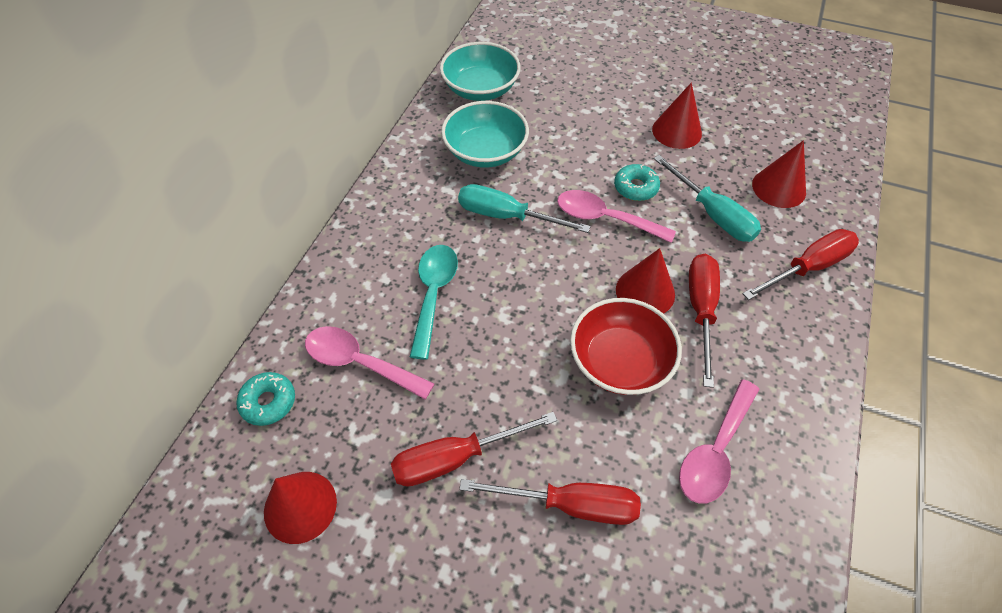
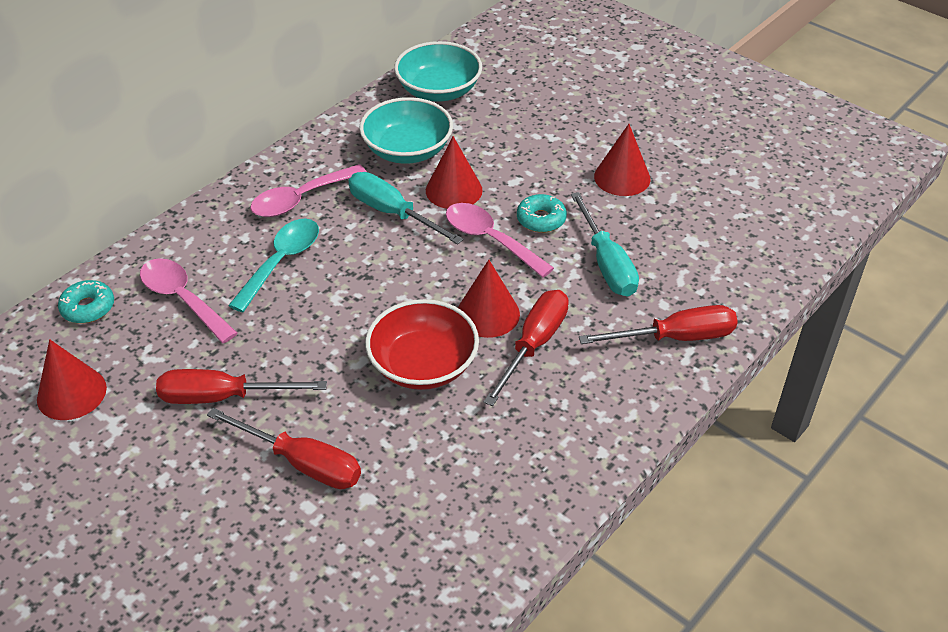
camera: 20 degrees right, 10 degrees down
(715, 451) = (466, 463): pink spoon -> pink spoon (301, 199)
(779, 188) = (698, 257): red cone -> red cone (454, 190)

